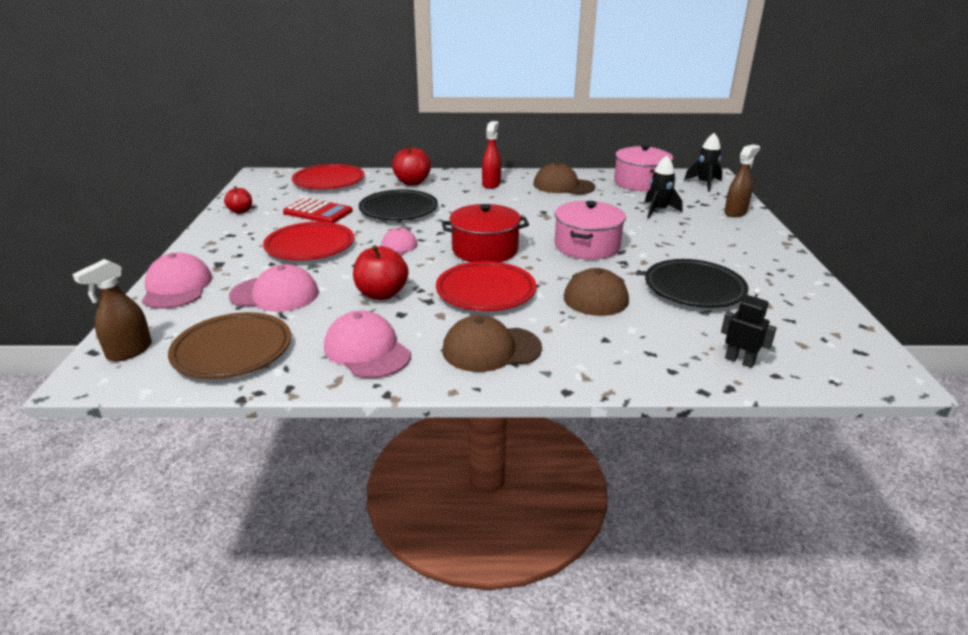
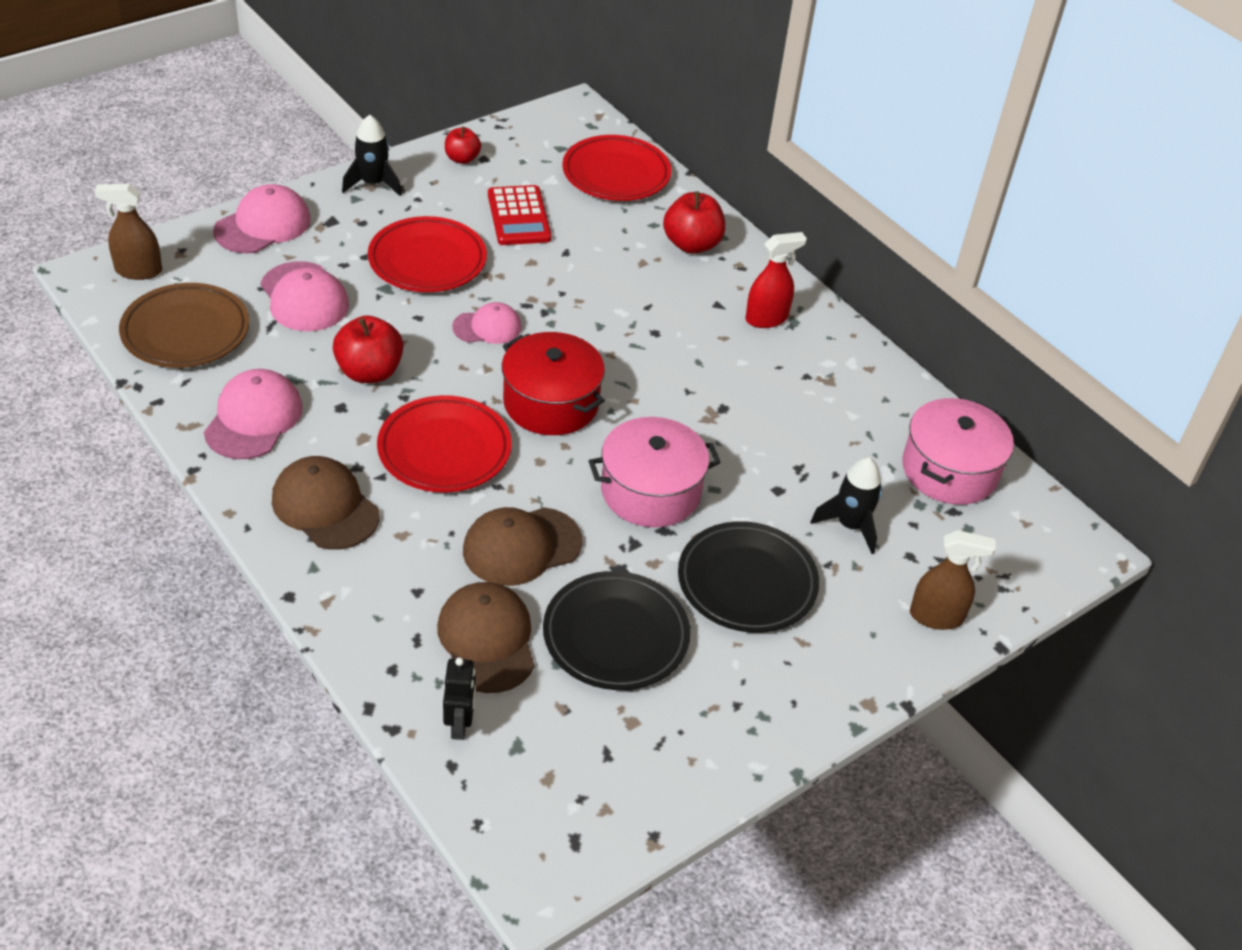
camera: 50 degrees right, 15 degrees up
(398, 210) = (592, 277): black plate -> black plate (747, 582)
(563, 186) = (841, 392): brown cap -> brown cap (487, 640)
(704, 184) = (1029, 548): black rocket -> black rocket (373, 184)

